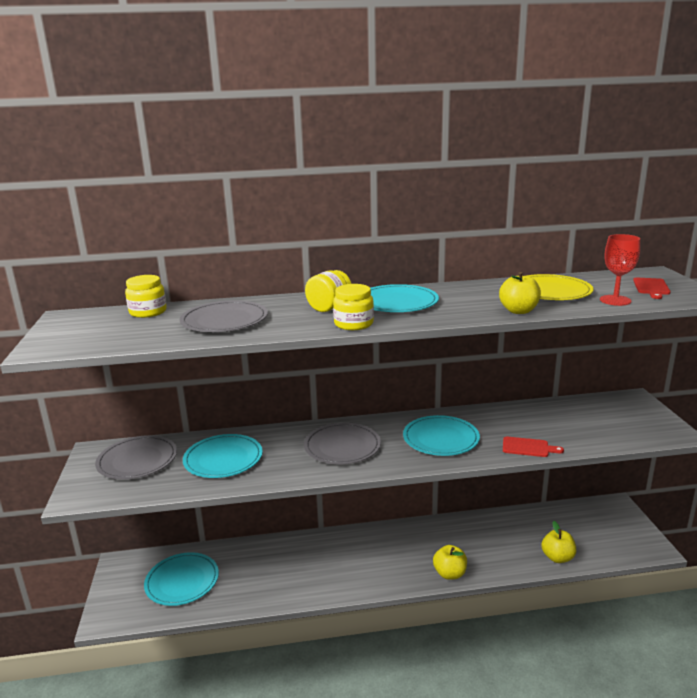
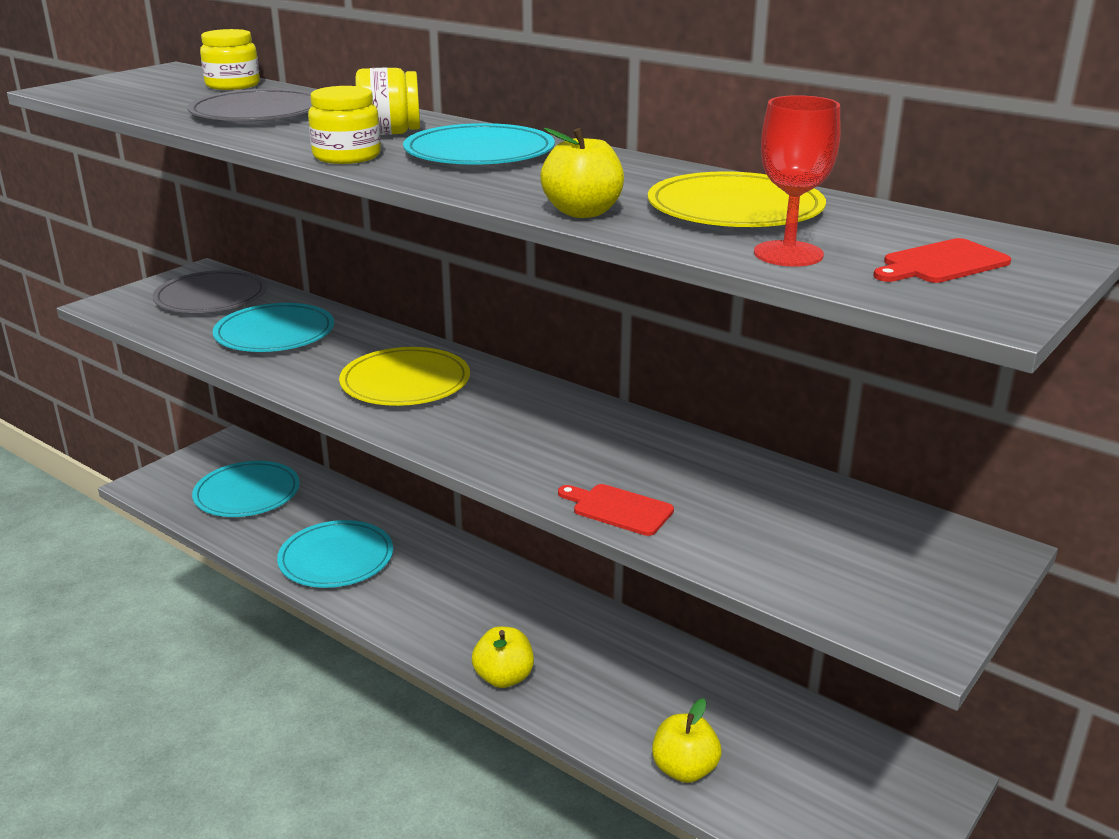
camera: 45 degrees right, 5 degrees up
(342, 446) = (405, 382): grey plate -> yellow plate
(441, 438) = (533, 435): turquoise plate -> turquoise plate (336, 558)
(528, 447) = (618, 509): red cutting board -> red cutting board turned 150 degrees clockwise

